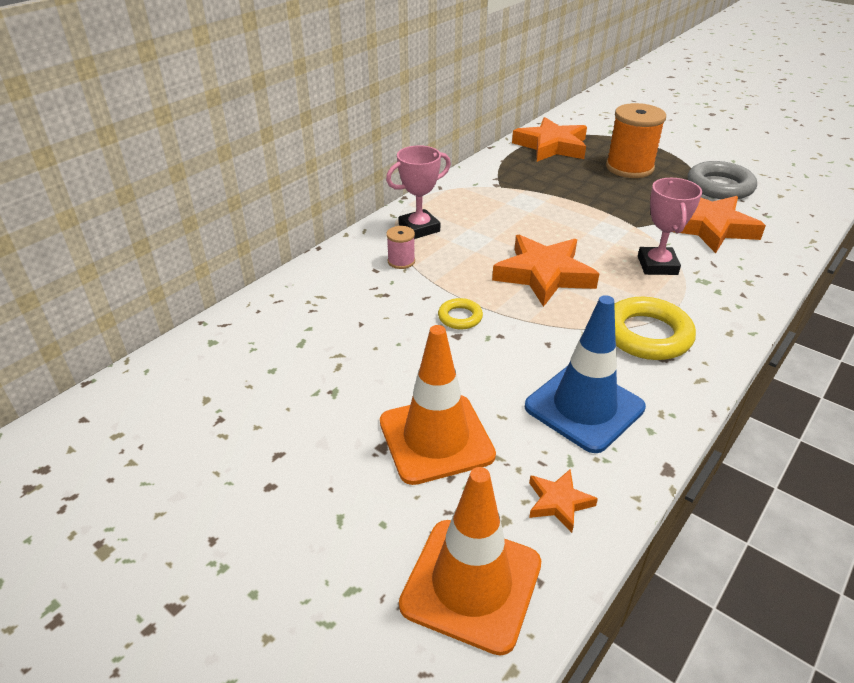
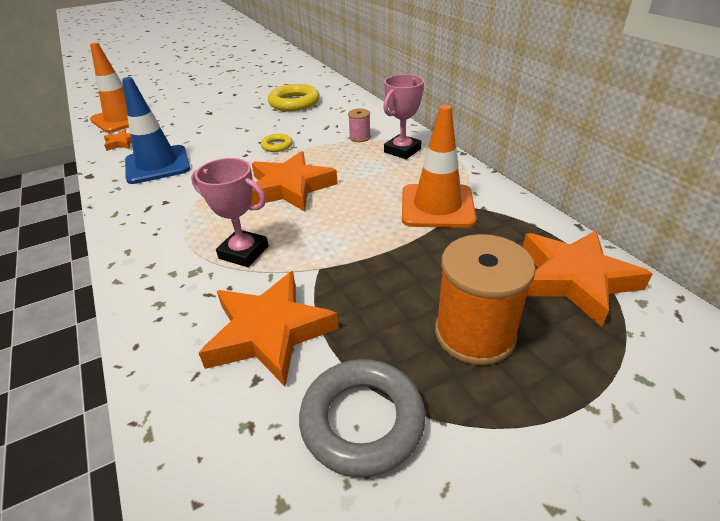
camera: 115 degrees right, 0 degrees up
(419, 228) = (402, 150): pink trophy -> pink trophy turned 45 degrees clockwise
(436, 438) = (196, 124): orange traffic cone -> orange traffic cone (437, 206)
(647, 335) = (177, 209): yellow ring -> yellow ring (294, 103)

